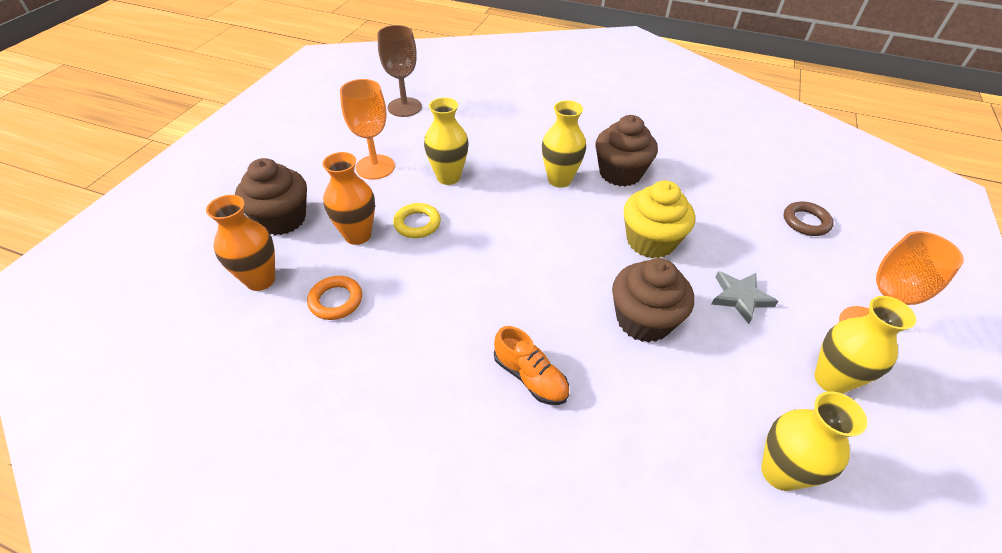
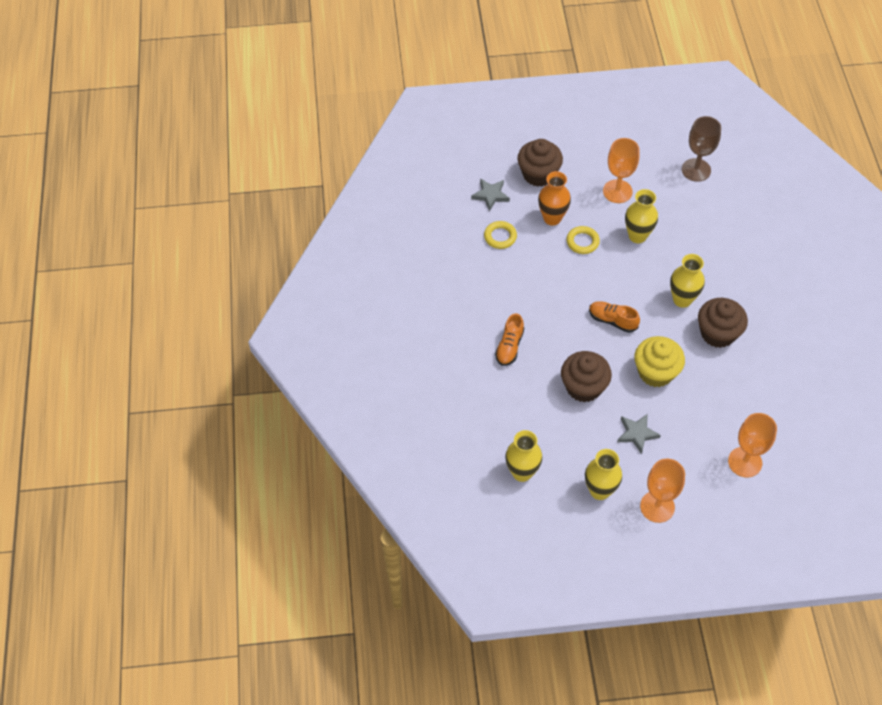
camera: 65 degrees right, 10 degrees up
(260, 280) = (490, 195): orange vase -> grey star
(336, 300) = (500, 237): orange ring -> yellow ring
(552, 247) = (612, 320): none -> orange shoe
(806, 222) = (745, 462): brown ring -> orange goblet

